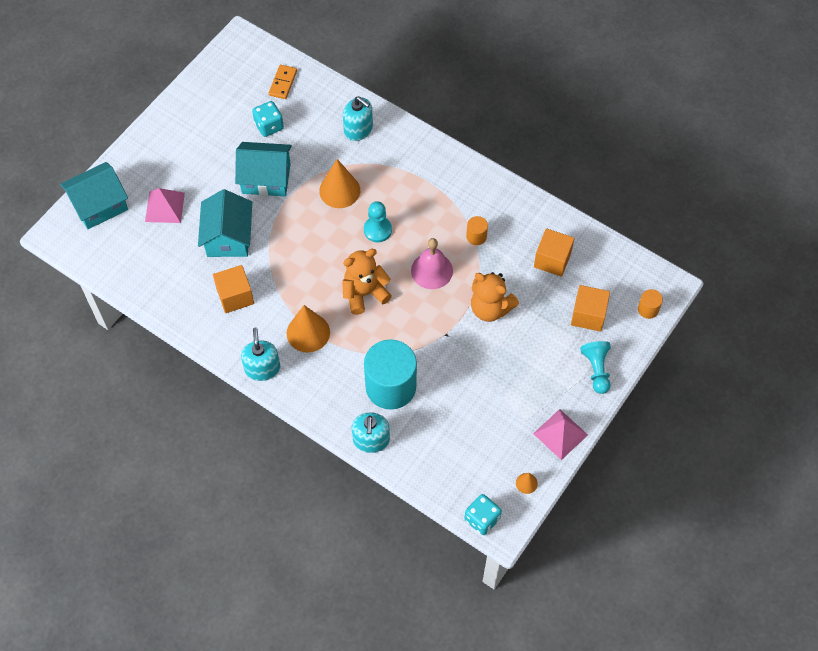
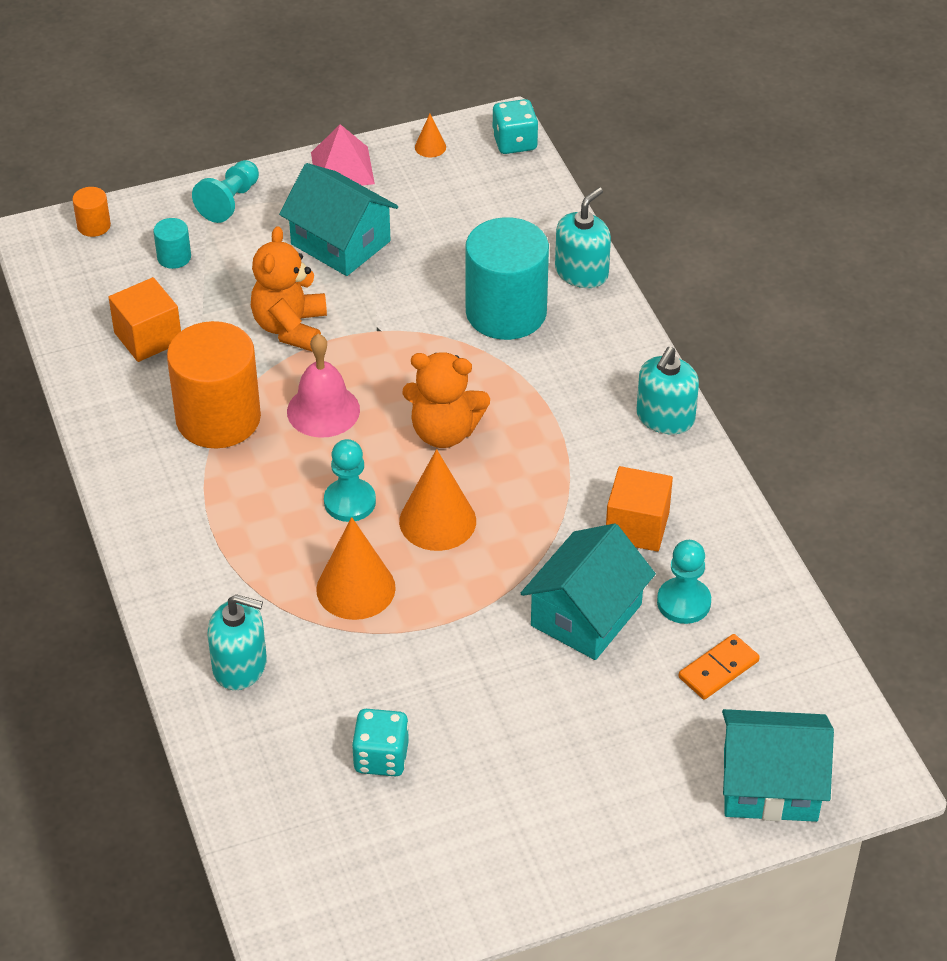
camera: 145 degrees left, 15 degrees down
(165, 207) = (658, 719): pink pyramid -> none
(188, 269) = (683, 602): none -> turquoise pawn
(266, 178) = (456, 672): turquoise house -> turquoise house (340, 243)
(283, 83) = (293, 823): orange domino -> orange domino (718, 669)
(308, 332) = (566, 427): orange cone -> orange cone (437, 521)
(358, 129) = (240, 666): turquoise soap dispenser -> turquoise soap dispenser turned 120 degrees clockwise
(476, 236) = (218, 418): orange cylinder -> orange cylinder, size x2.34
(490, 308) = (290, 327): orange teddy bear -> orange teddy bear turned 150 degrees counterclockwise
(588, 315) = (174, 257): orange cube -> turquoise cylinder

